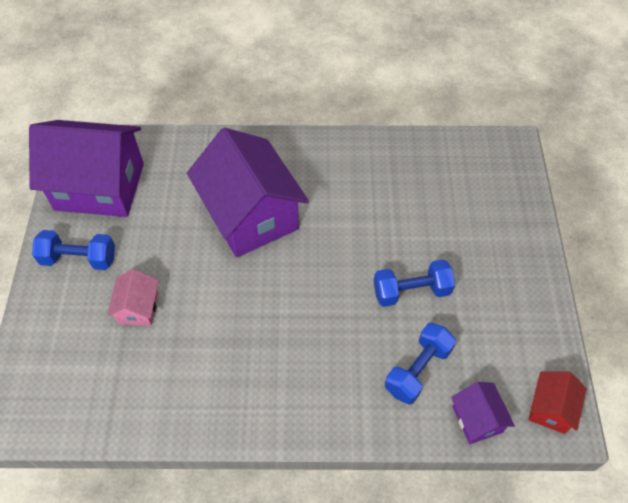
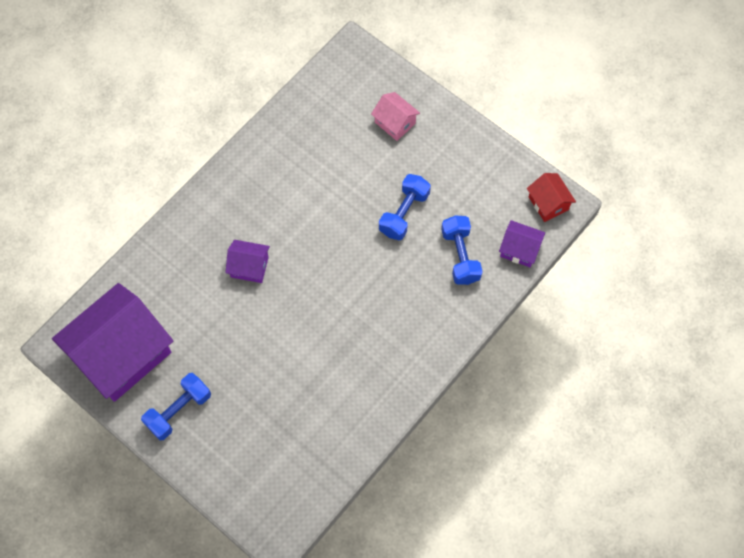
camera: 50 degrees left, 10 degrees up
(138, 308) = (259, 396): pink house -> pink house (395, 123)
(250, 215) = (249, 267): purple house -> purple house, size x0.45

